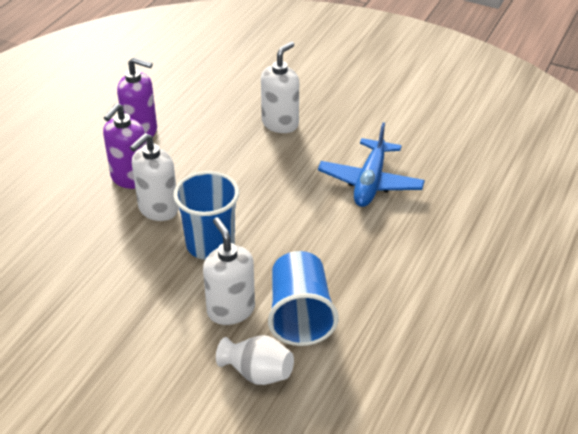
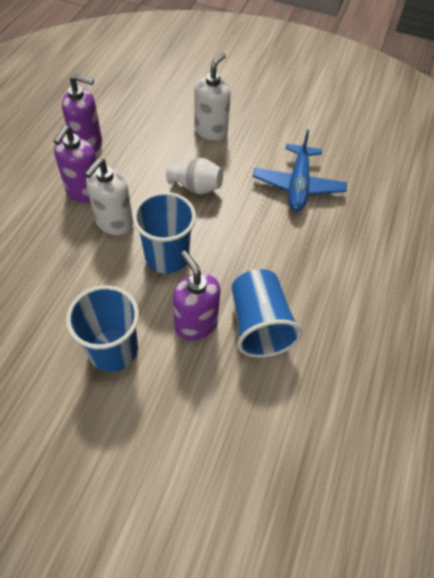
camera: 10 degrees left, 15 degrees up
(138, 328) = (113, 350): none -> blue cup
(230, 310) = (195, 324): white soap dispenser -> purple soap dispenser
(257, 373) = (230, 389): white vase -> white vase (196, 187)

